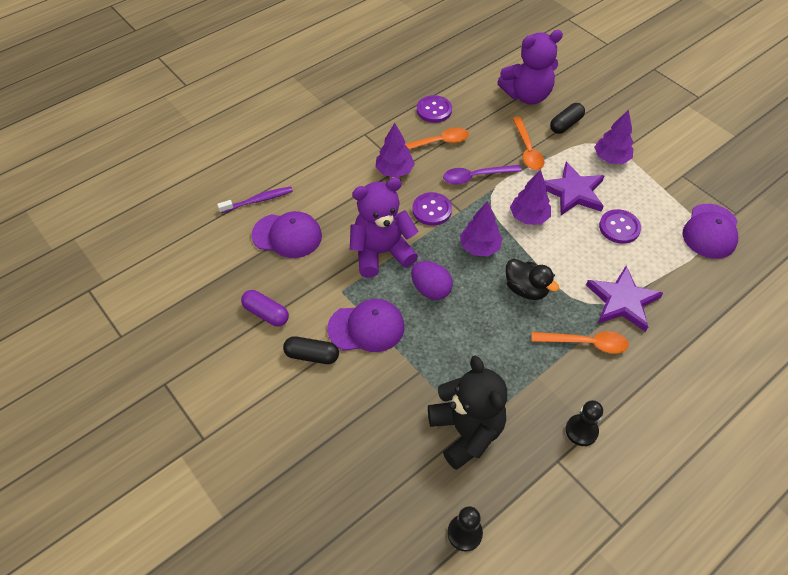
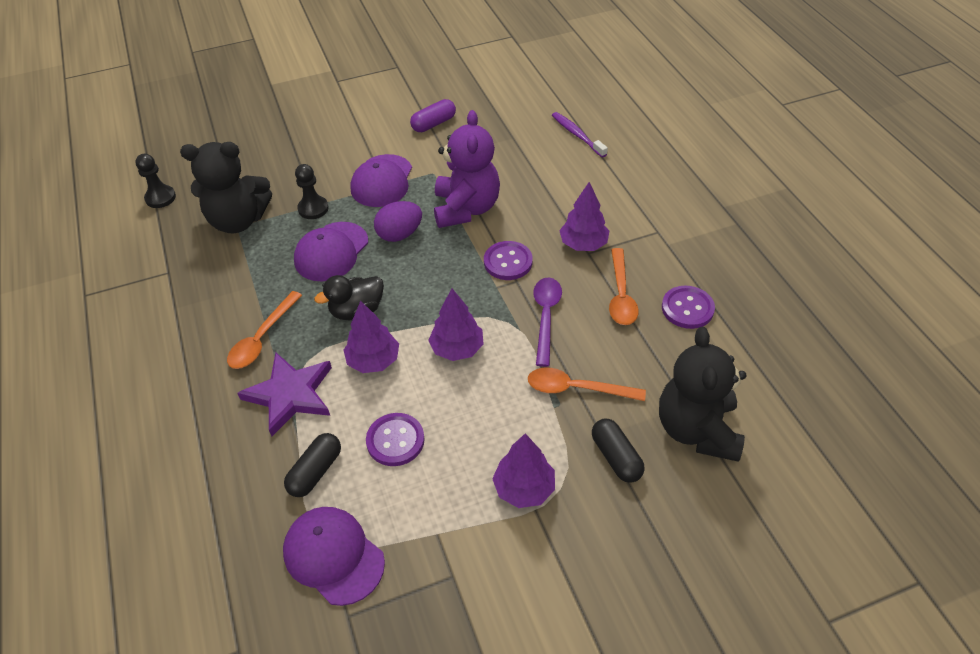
camera: 110 degrees right, 5 degrees down
(258, 200) = (577, 135): purple toothbrush -> purple toothbrush turned 150 degrees clockwise
(287, 235) = (520, 148): purple cap -> purple cap (331, 252)
(312, 355) = (374, 144): black capsule -> black capsule (315, 472)
(479, 247) = (434, 288): purple tree -> purple tree (373, 361)
(527, 95) = (697, 429): purple teddy bear -> black teddy bear
(573, 192) = (478, 412): purple star -> none
(581, 431) = (180, 299): black pawn -> black pawn (313, 209)

